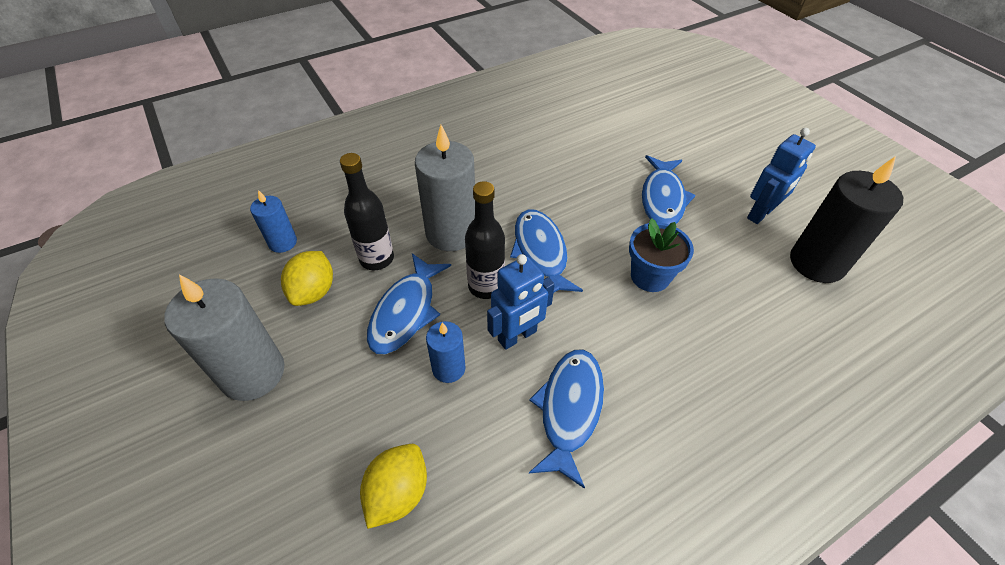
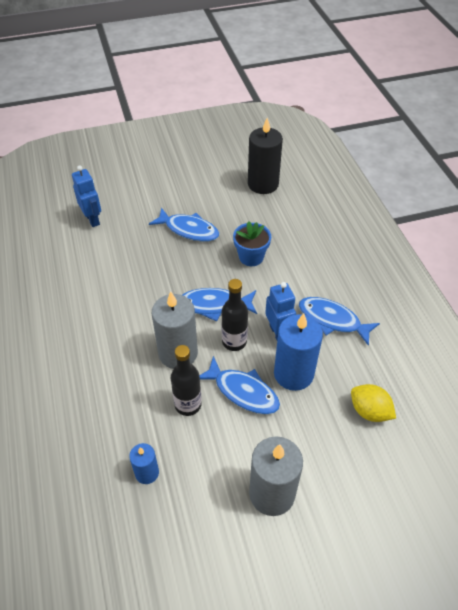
camera: 75 degrees left, 0 degrees up
(314, 291) = (207, 450): yellow lemon -> none
(448, 368) = (293, 373): blue candle -> blue candle, size x1.87
(760, 214) = (219, 191): blue robot -> blue robot (93, 219)

